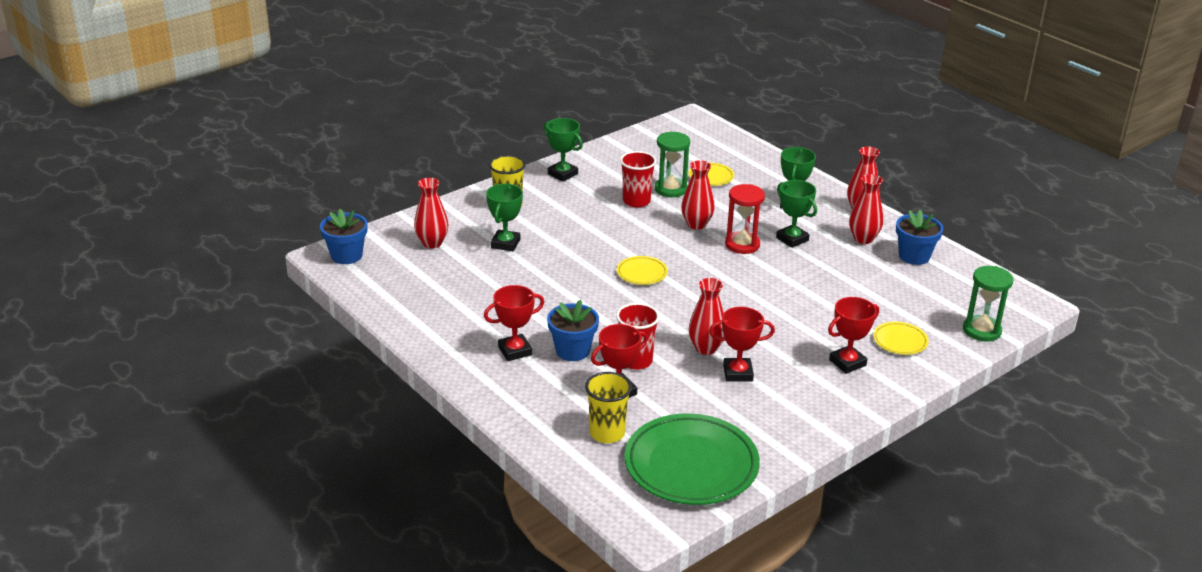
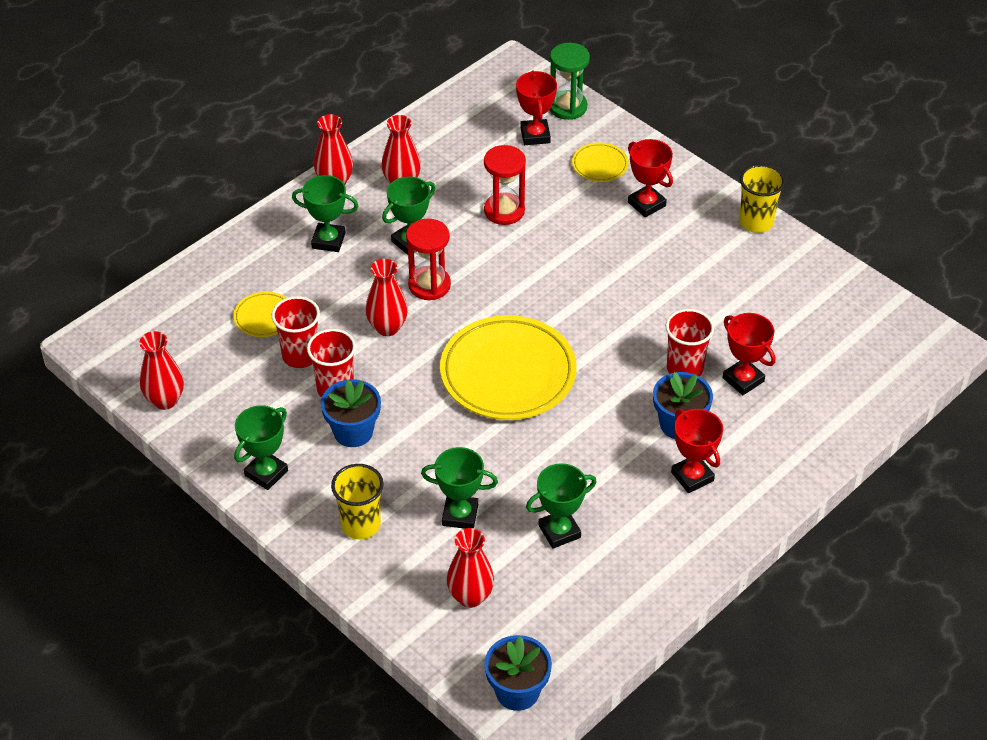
camera: 95 degrees left, 15 degrees up
(478, 283) = (559, 531): none -> green trophy
(607, 433) = (814, 383): yellow cup -> yellow cup (756, 222)
(642, 273) = (508, 373): yellow plate -> yellow plate, size x2.18
(670, 189) = (300, 356): green hourglass -> red cup
(691, 465) = (843, 317): green plate -> none
(706, 348) = (647, 312): red vase -> red vase (165, 400)
(738, 373) = (686, 286): red trophy -> red trophy (535, 135)
(832, 285) = (504, 211): none -> red hourglass
(914, 256) = (433, 145): blue flower pot -> blue flower pot (353, 432)

